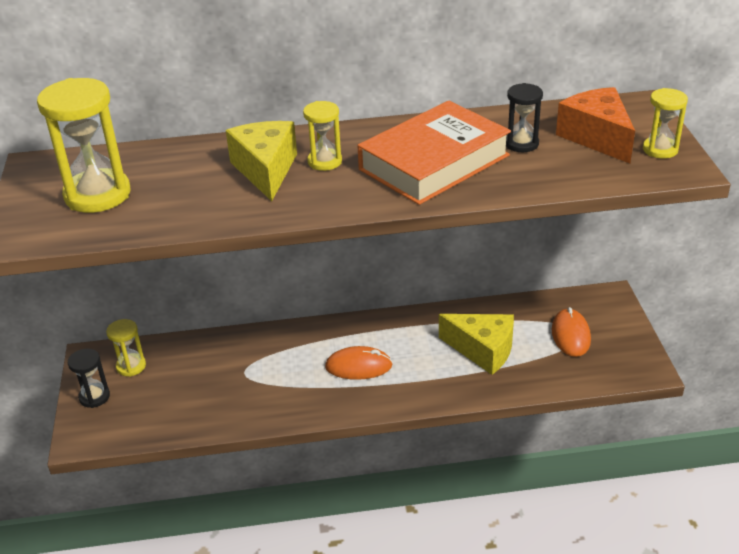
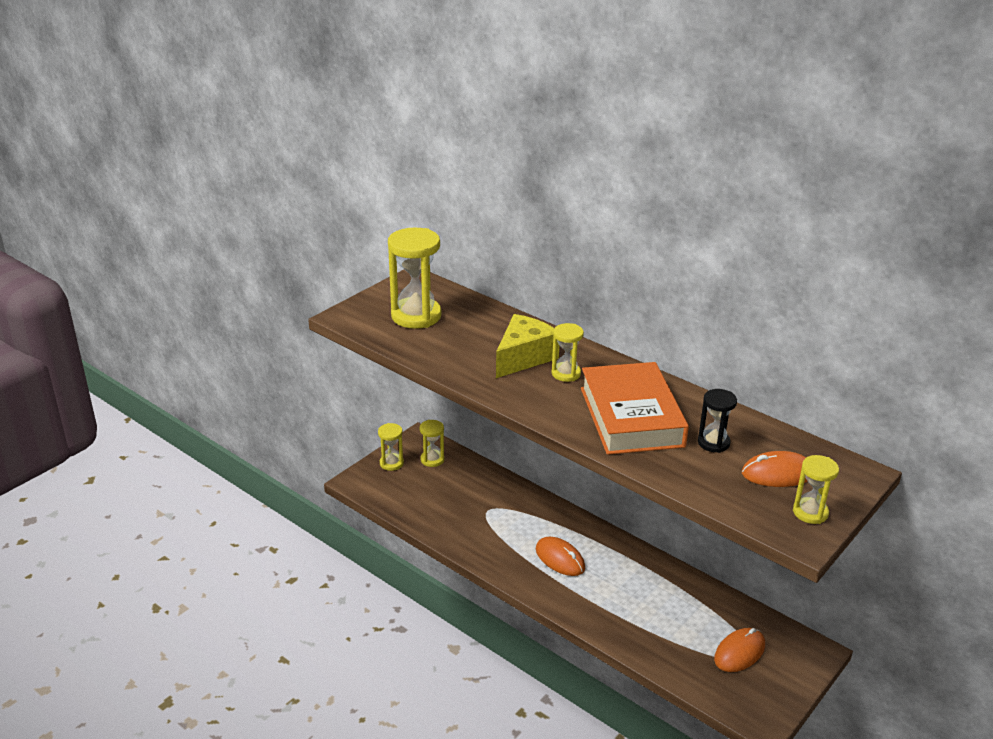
camera: 45 degrees right, 5 degrees down
(94, 397) = (391, 463): black hourglass -> yellow hourglass
(434, 162) = (631, 417): orange book -> orange book turned 75 degrees clockwise
(483, 350) = (657, 612): yellow cheese -> none
(597, 137) = (778, 473): orange cheese -> orange mouse

